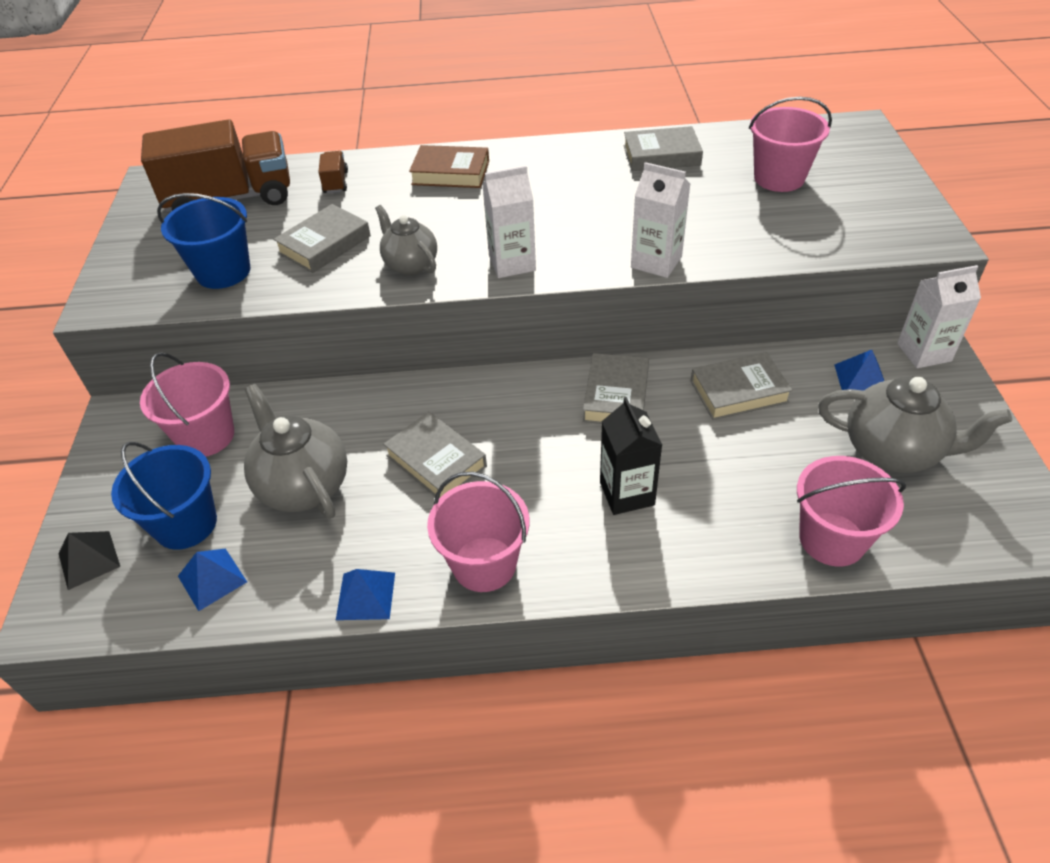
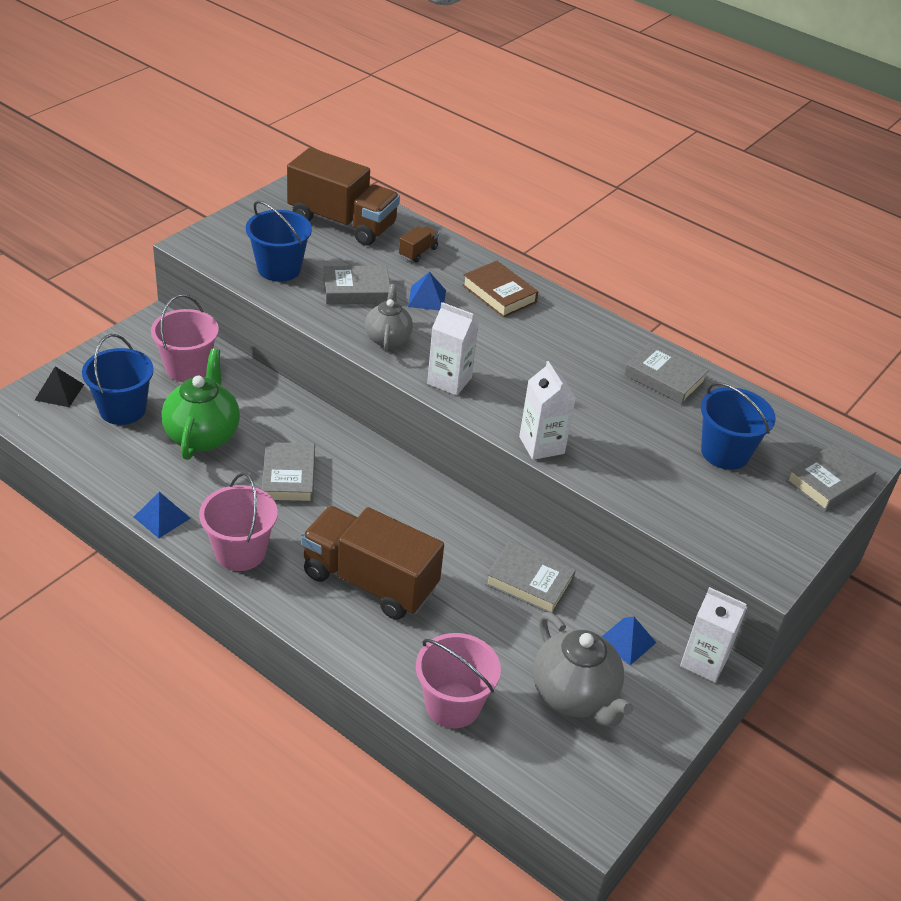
camera: 35 degrees right, 5 degrees down
(212, 579) = (102, 448): blue pyramid -> blue pyramid (427, 298)
(304, 486) = (203, 435): grey teapot -> green teapot
(616, 395) = (446, 523): grey book -> grey book (828, 482)
(627, 493) = (369, 581): black carton -> brown truck
(779, 178) = (725, 452): pink bucket -> blue bucket

